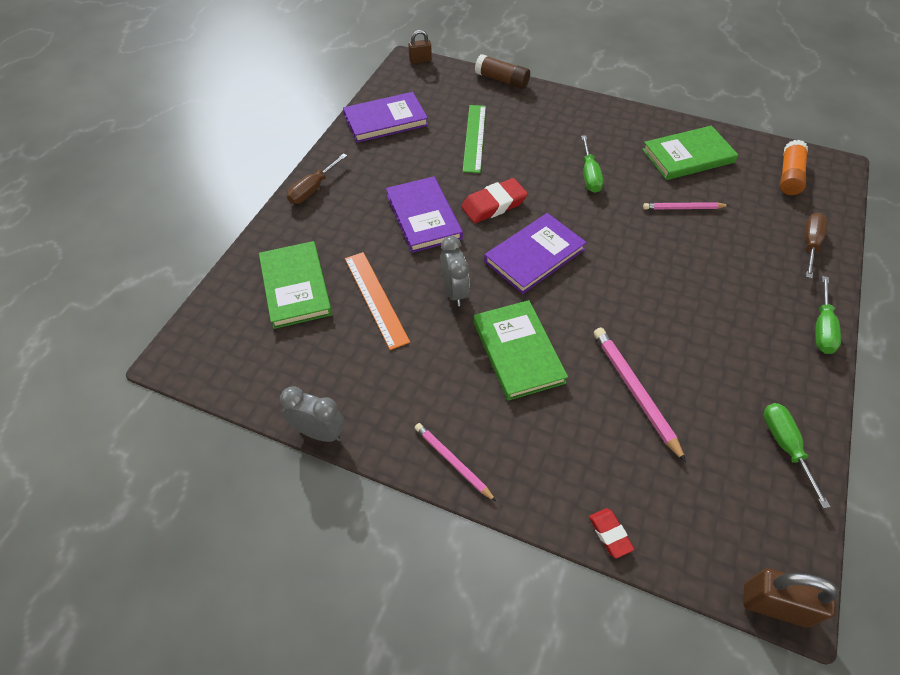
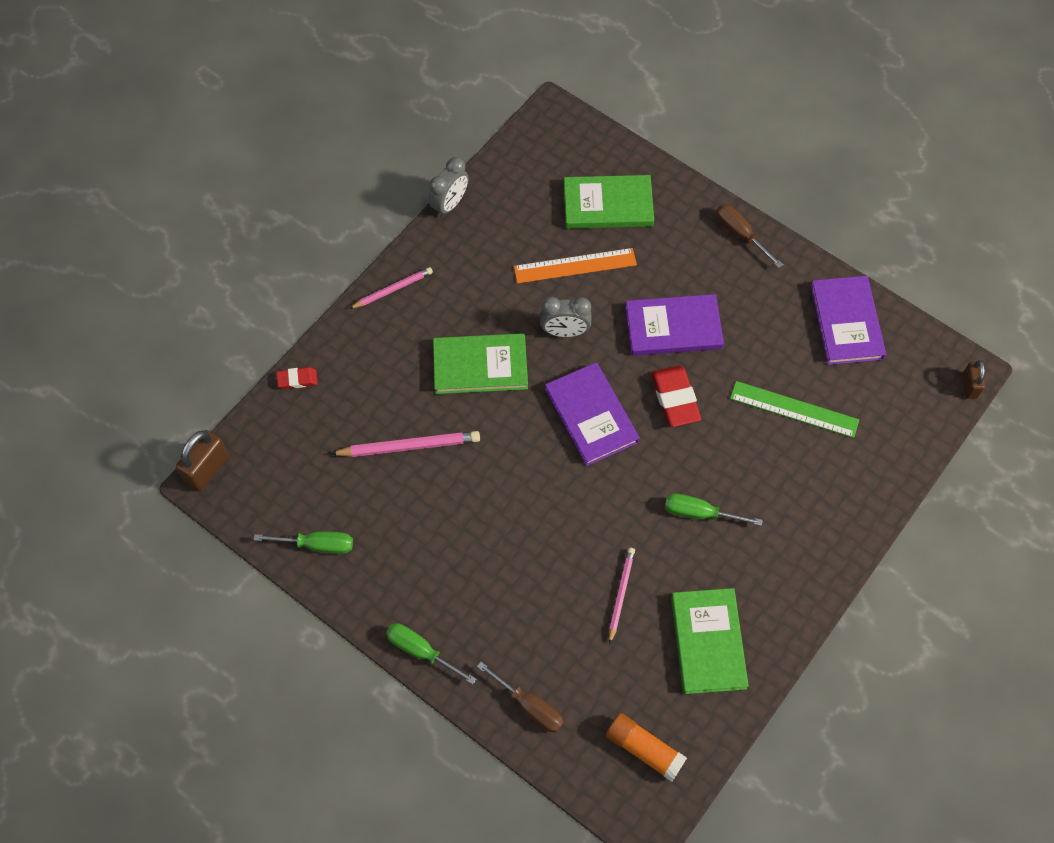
camera: 105 degrees right, 10 degrees up
(502, 80) = (908, 473): brown glue stick -> none

